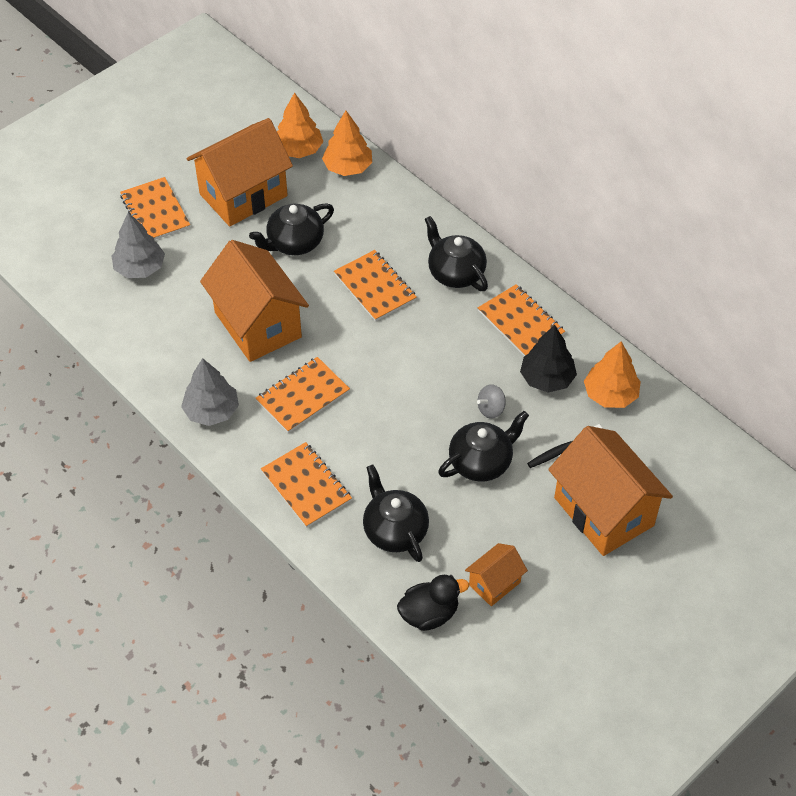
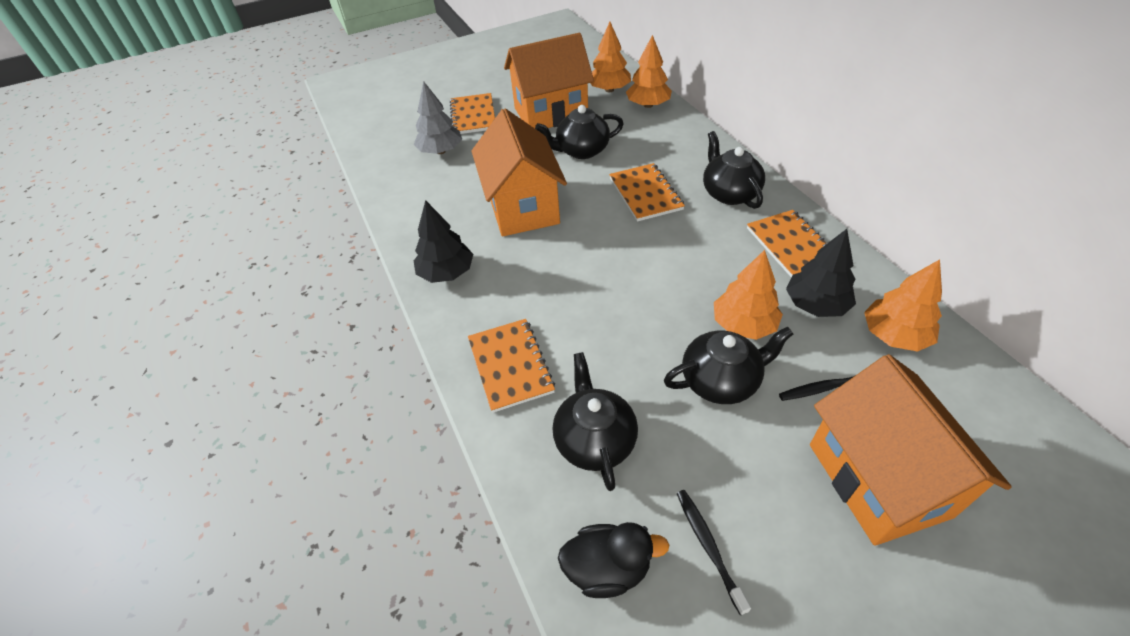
camera: 20 degrees right, 5 degrees down
(212, 411) = (446, 273): grey tree -> black tree
(303, 396) = (541, 275): orange notebook -> none
(491, 409) = (743, 325): grey spinning top -> orange tree
(494, 583) = (708, 546): orange house -> black toothbrush

